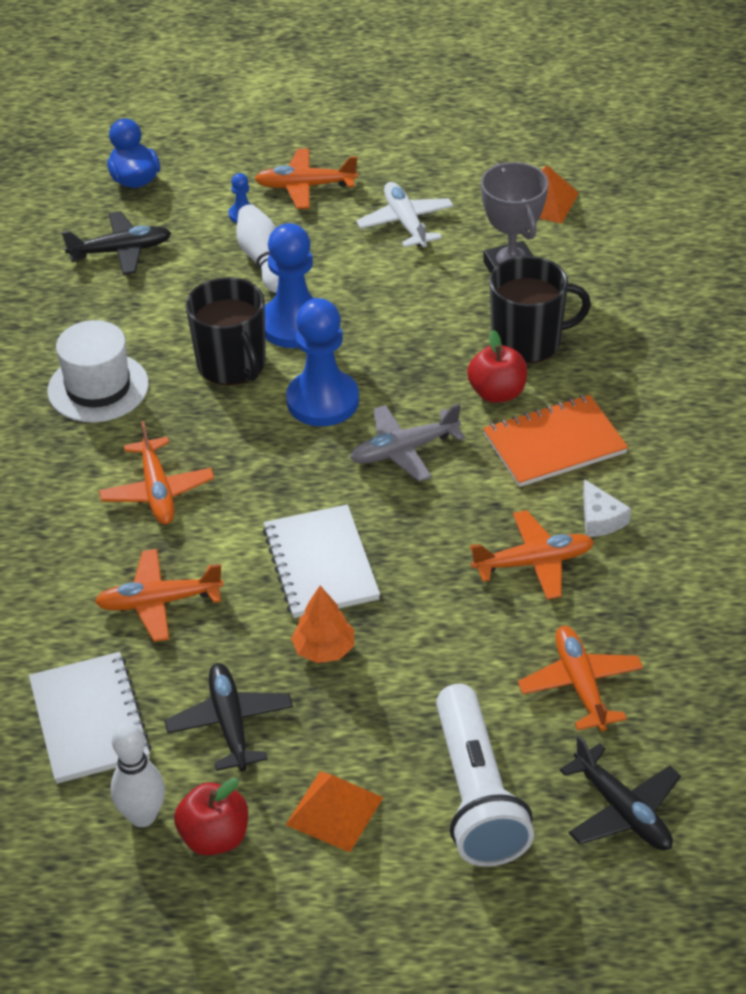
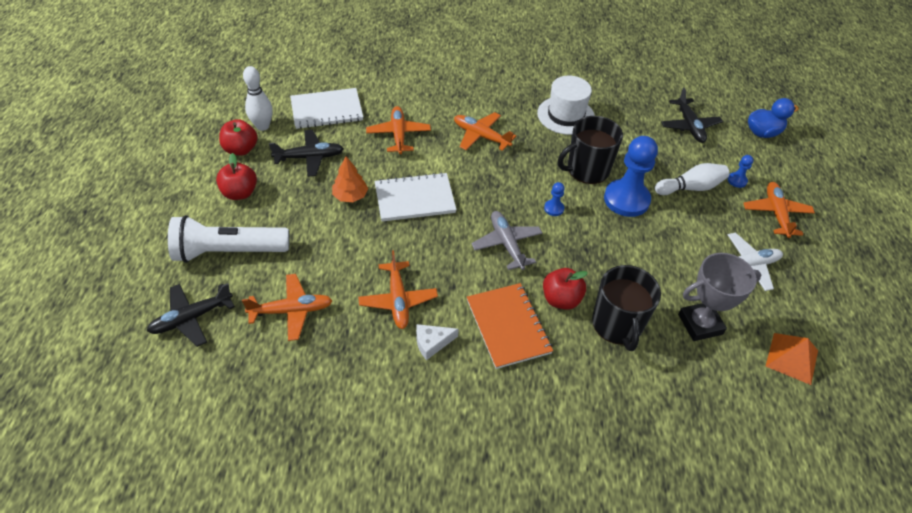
camera: 90 degrees right, 5 degrees up
(157, 491) = (481, 136): orange plane -> orange plane turned 45 degrees clockwise
(322, 401) = (554, 208): blue pawn -> blue pawn, size x0.43
(334, 811) = (240, 193): orange pyramid -> red apple

